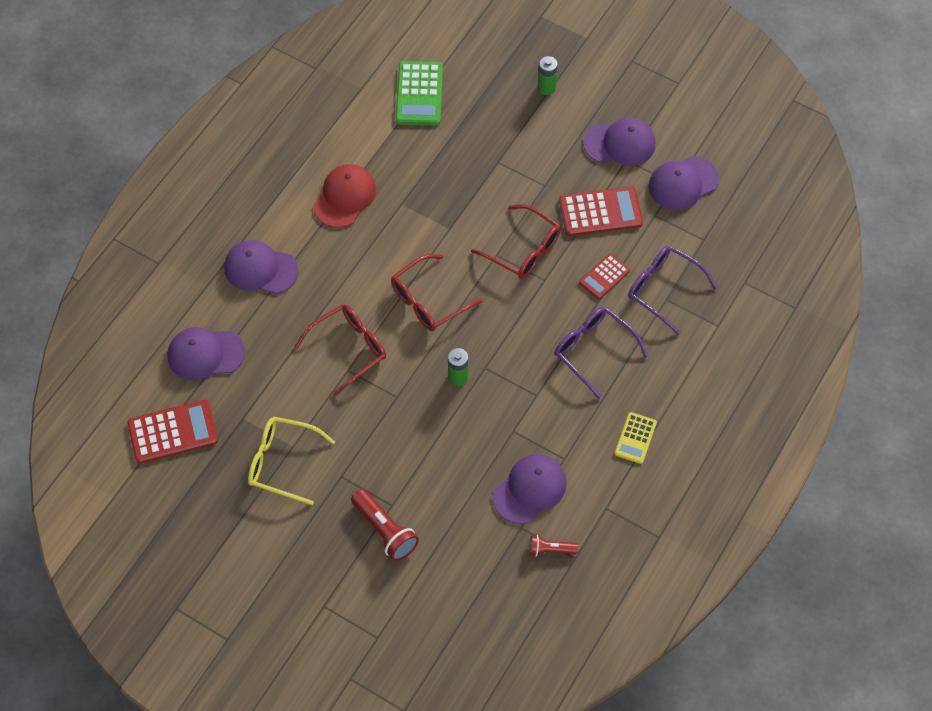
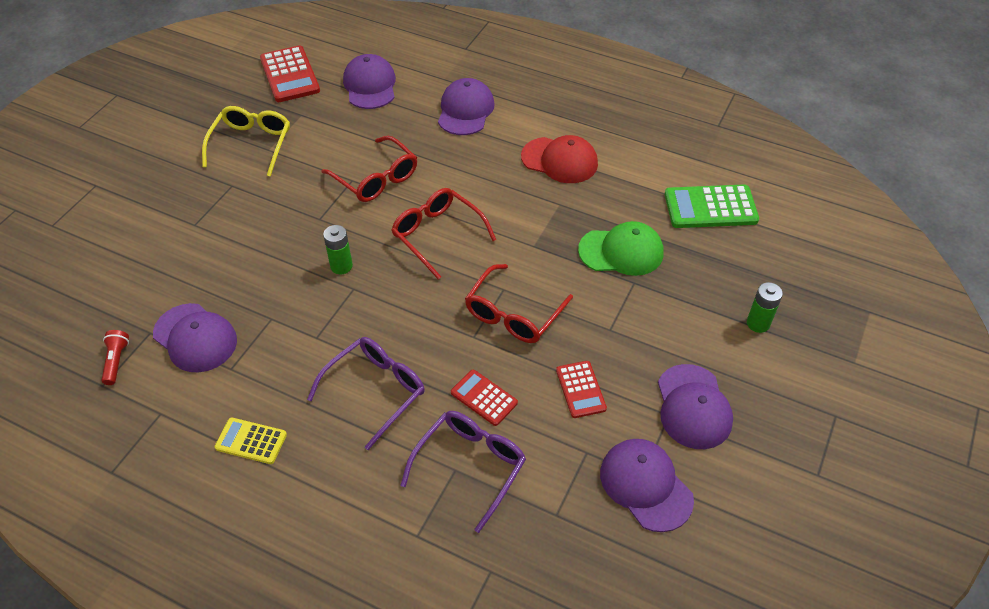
camera: 85 degrees right, 10 degrees down
(385, 531) = (166, 222): red flashlight -> none
(463, 166) = (621, 251): none -> green cap
(600, 212) = (580, 389): red calculator -> red calculator, size x0.60

